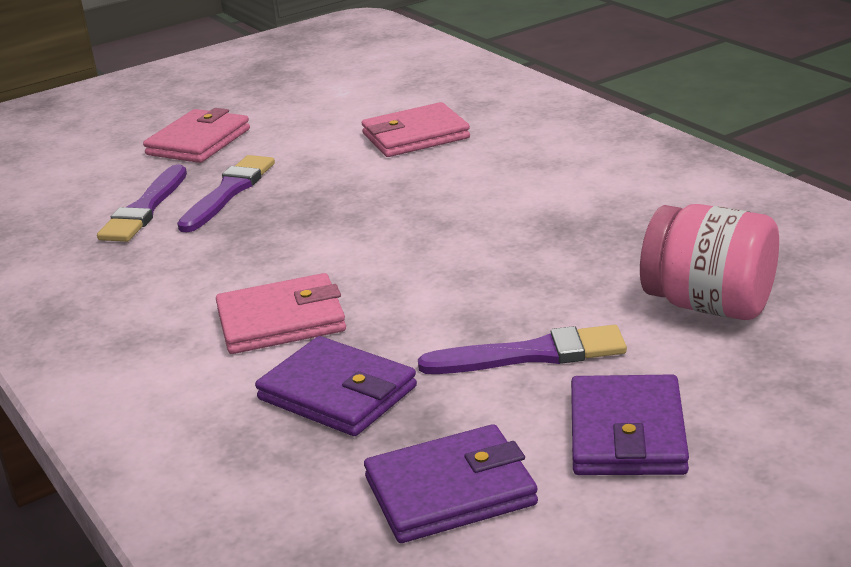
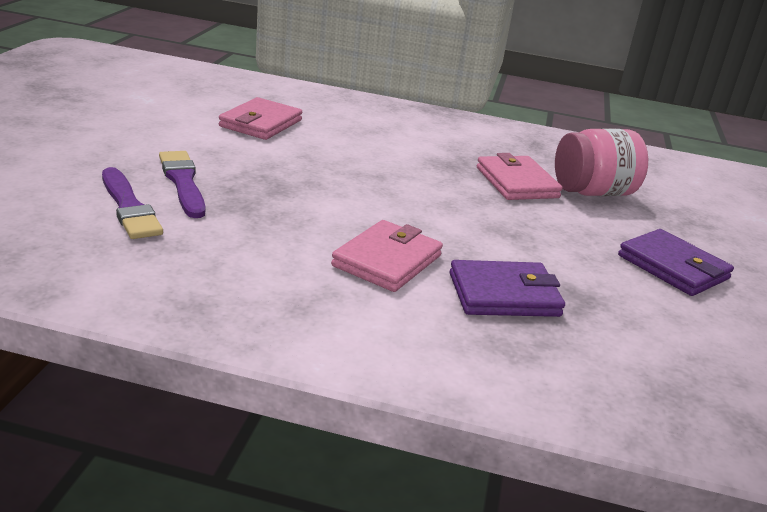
camera: 50 degrees left, 0 degrees up
(199, 142) = (84, 149): pink wallet -> pink wallet (517, 183)
(450, 491) = (657, 327): purple wallet -> none
(531, 355) = (562, 240): purple brush -> none

